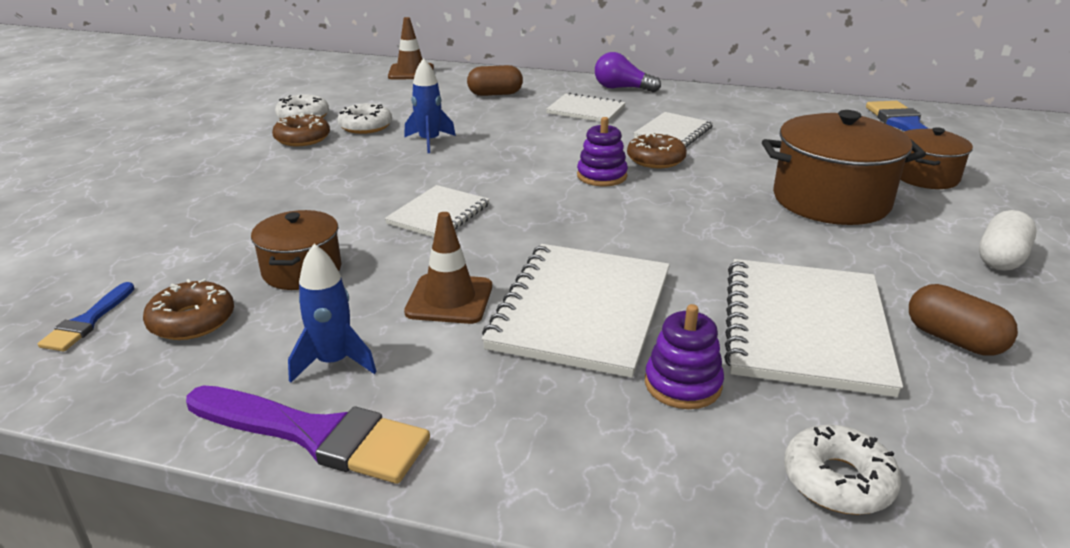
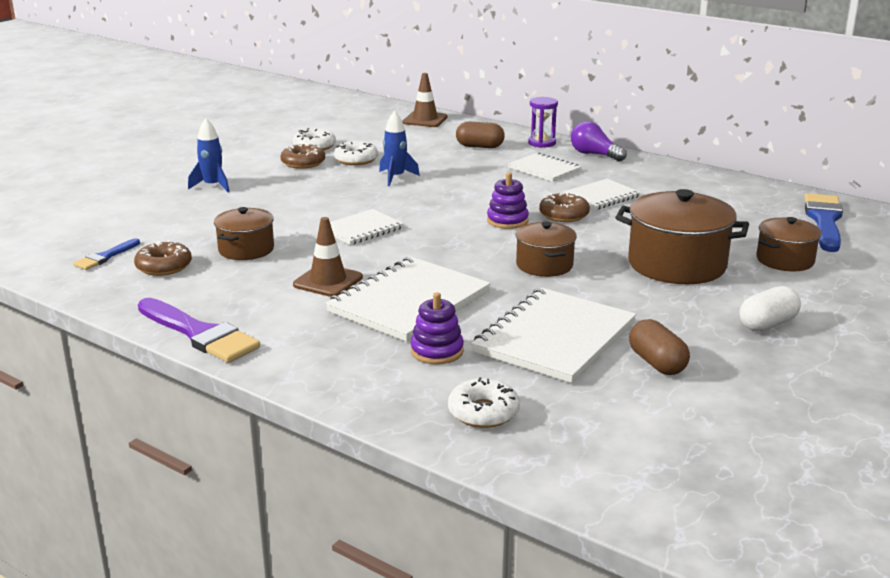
camera: 20 degrees right, 5 degrees down
(333, 362) = (232, 302): blue rocket -> blue rocket (212, 186)
(557, 82) = (542, 143): none -> purple hourglass
(695, 226) = (544, 265): none -> brown pot

